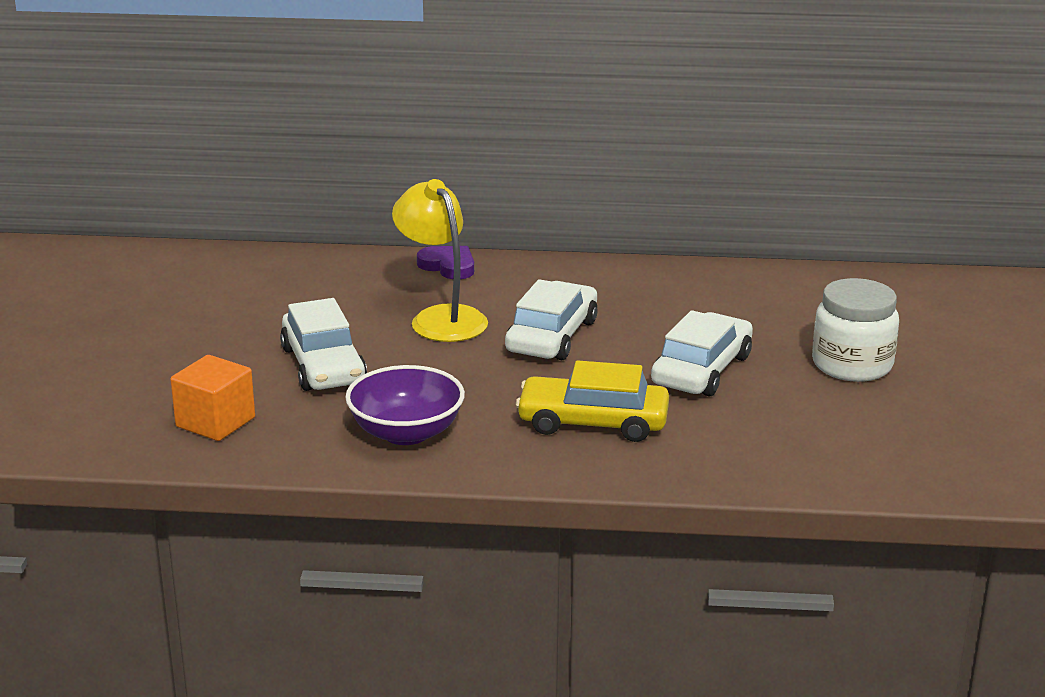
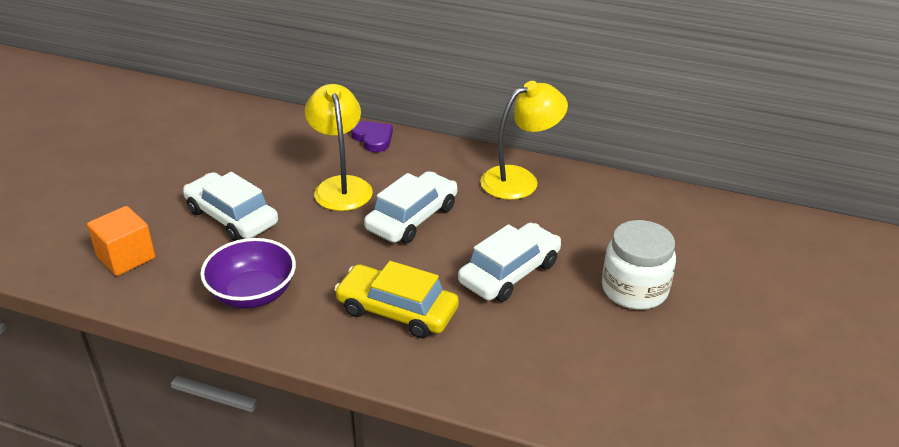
camera: 15 degrees right, 10 degrees up
(323, 365) = (232, 217): white car -> white car turned 135 degrees clockwise
(658, 283) = (520, 179): none -> yellow lamp

